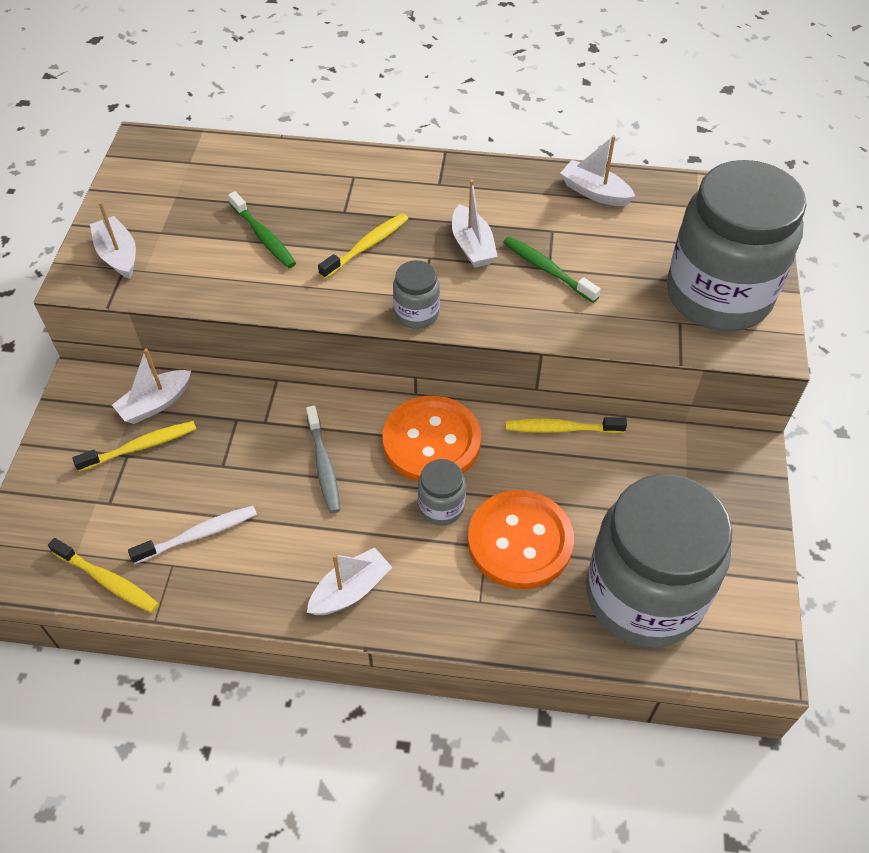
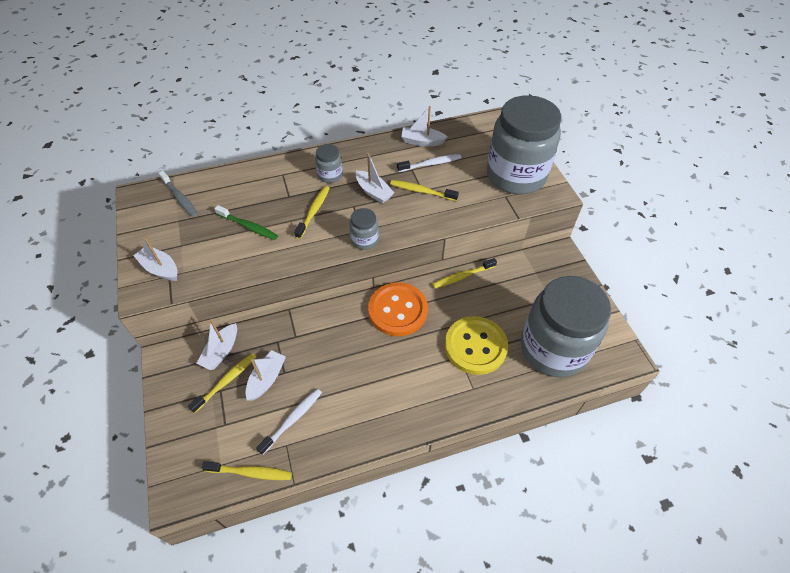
camera: 25 degrees left, 0 degrees up
(323, 465) = (344, 348): grey toothbrush -> grey toothbrush (180, 198)
(350, 590) = (400, 413): white boat -> white boat (267, 379)
(441, 507) = (423, 344): grey jar -> grey jar (330, 175)
(520, 541) = (475, 346): orange button -> yellow button
(547, 270) = (422, 191): green toothbrush -> yellow toothbrush
(587, 232) = (430, 164): none -> white toothbrush

